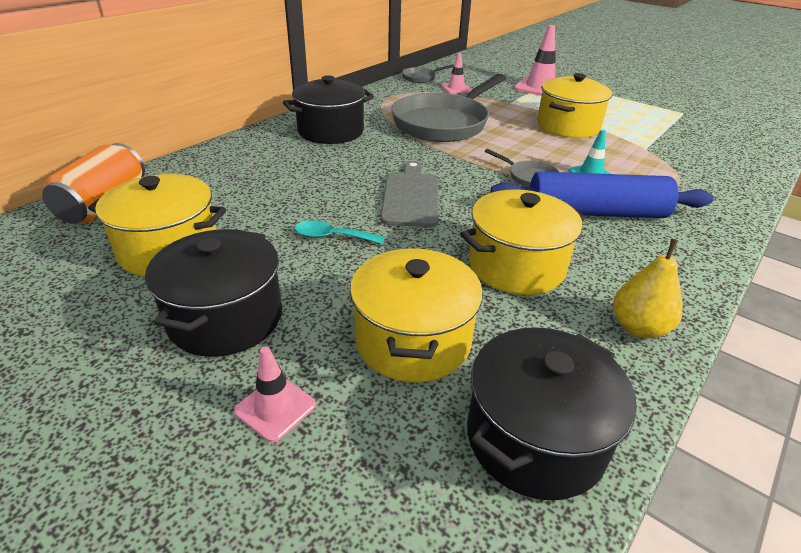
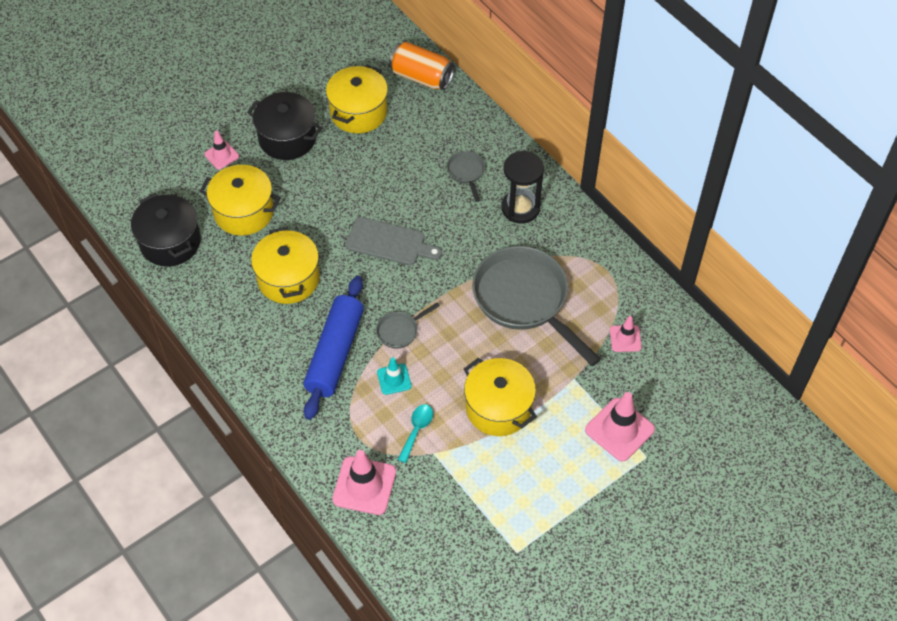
camera: 105 degrees right, 20 degrees up
(331, 131) = (520, 208): black pot -> black hourglass
(332, 237) = (349, 190): turquoise spoon -> turquoise spoon (417, 430)
(421, 78) = (666, 312): grey pan -> grey pan (466, 172)
(638, 328) = (216, 316): yellow pear -> none
(722, 176) = (364, 486): none -> pink traffic cone

